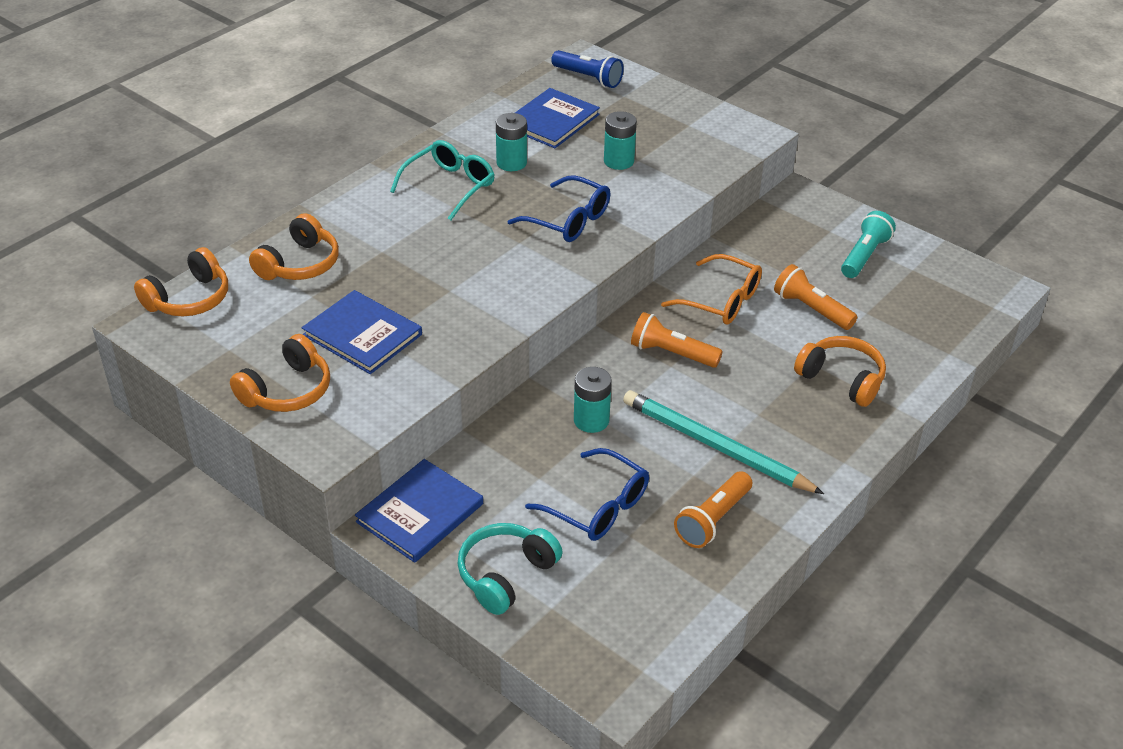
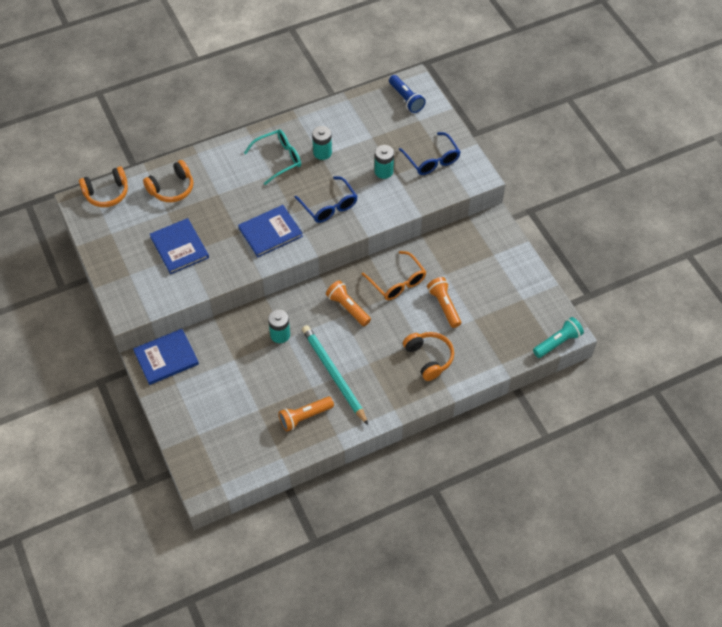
camera: 25 degrees right, 15 degrees up
(287, 390) = (126, 270): orange headphones -> none
(505, 575) = (187, 408): turquoise headphones -> none
(552, 121) = (364, 127): blue book -> blue book (270, 232)
(598, 507) = (253, 387): blue glasses -> blue glasses (432, 160)
(864, 255) = (501, 279): turquoise flashlight -> turquoise flashlight (557, 342)

